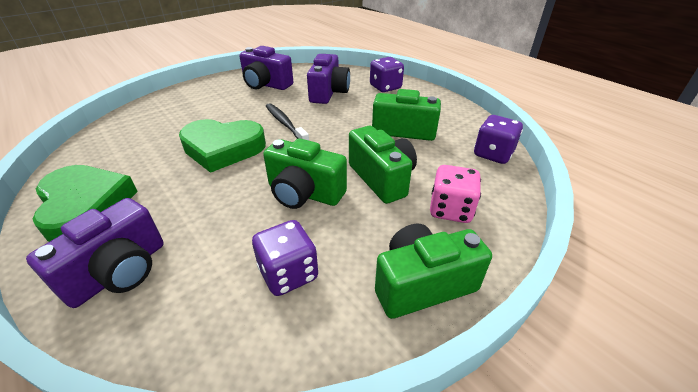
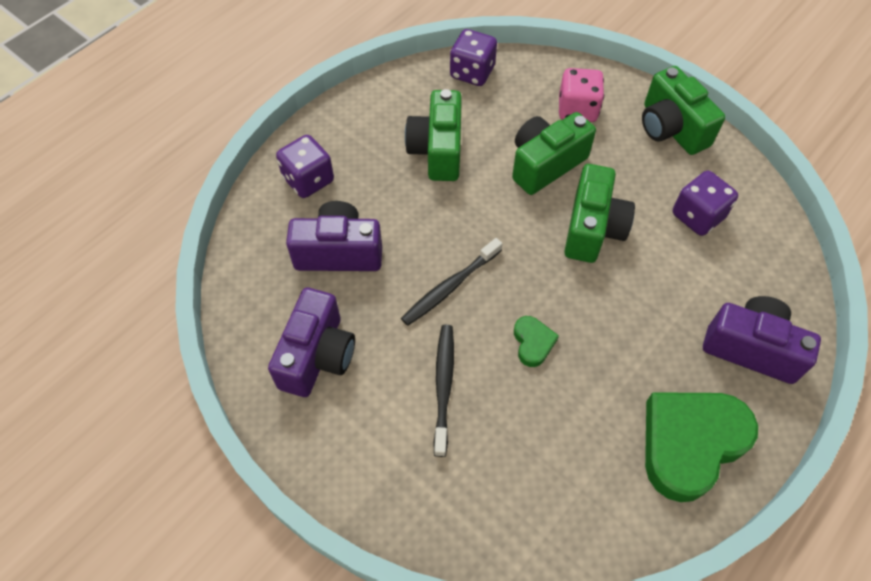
camera: 100 degrees left, 20 degrees up
(220, 115) = (443, 386): none -> black toothbrush
(223, 149) = (533, 343): green heart -> green heart, size x0.45

